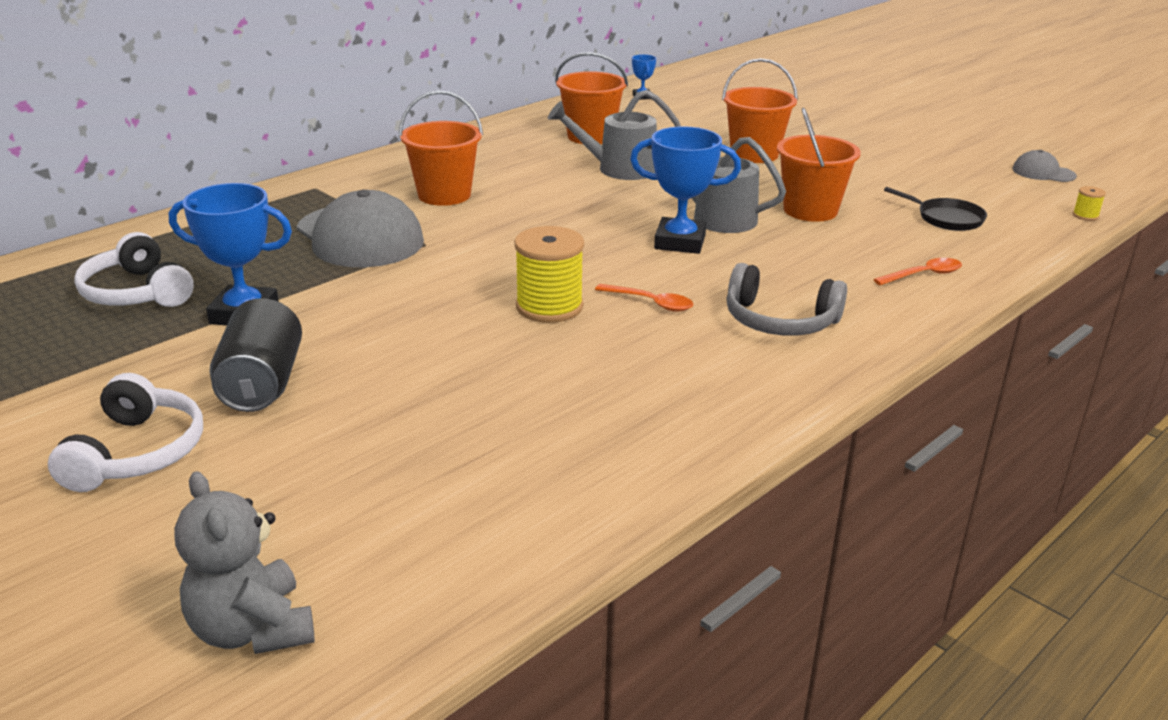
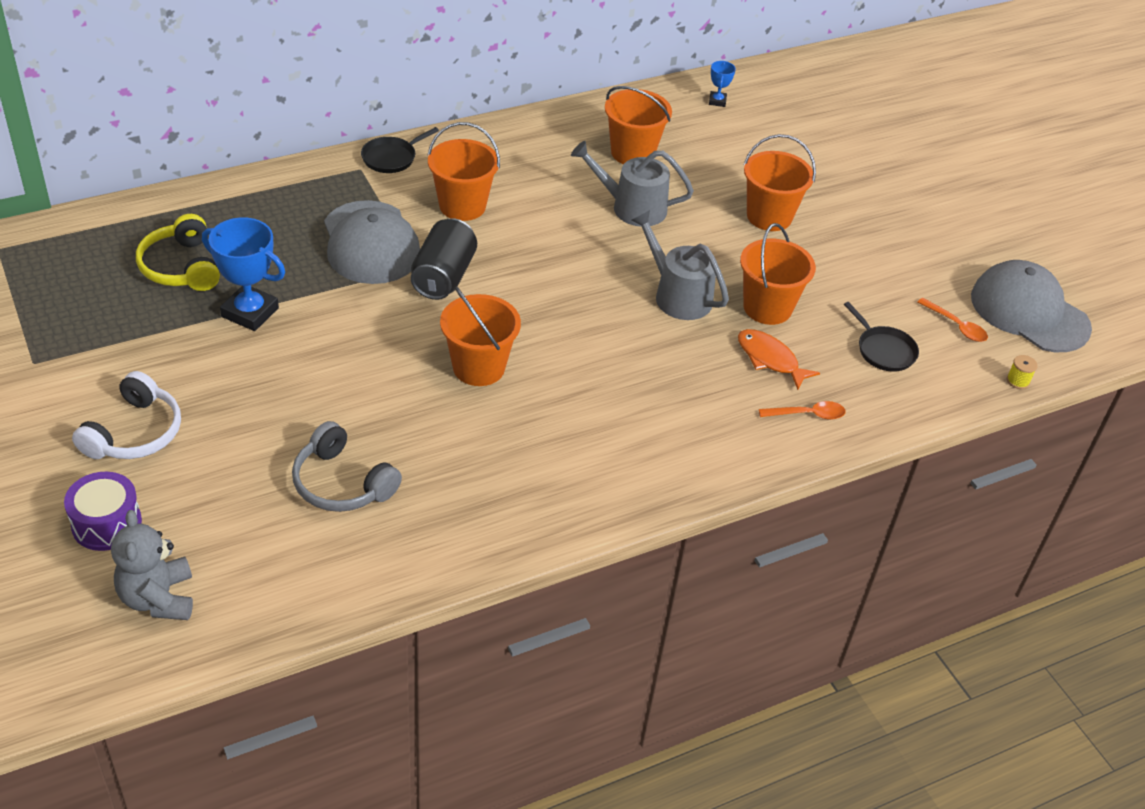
camera: 15 degrees right, 15 degrees up
(133, 560) = (106, 524): none -> purple drum
(137, 292) = (181, 267): white headphones -> yellow headphones
(261, 383) = (236, 390): black can -> black can (443, 276)
(344, 175) = (391, 158): none -> black pan
(549, 307) = (478, 367): yellow spool -> orange bucket
(650, 303) = (560, 385): orange spoon -> orange spoon (956, 326)
(680, 242) = (627, 319): blue trophy -> none
(779, 321) = (650, 433): grey headphones -> grey headphones (342, 483)
(848, 244) = (770, 359): none -> orange fish
(1043, 172) = (1029, 312): grey cap -> grey cap, size x2.10

